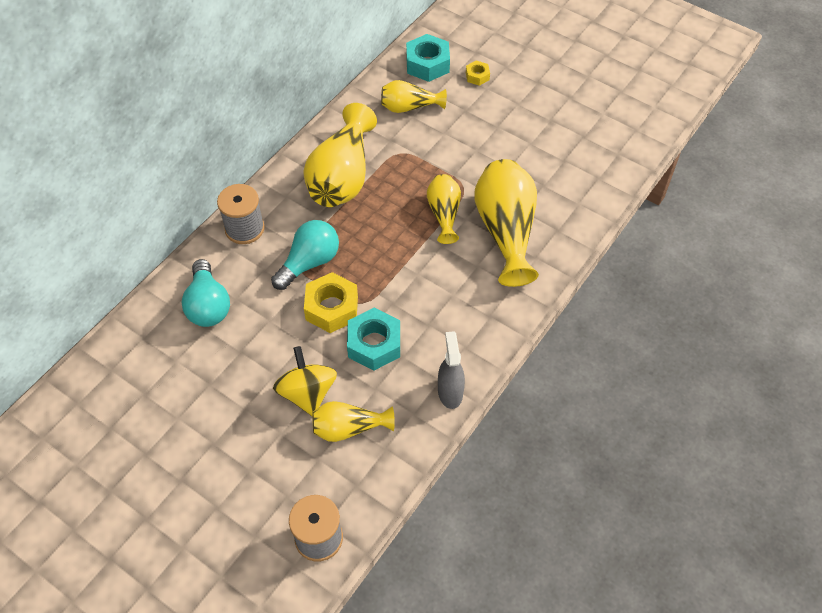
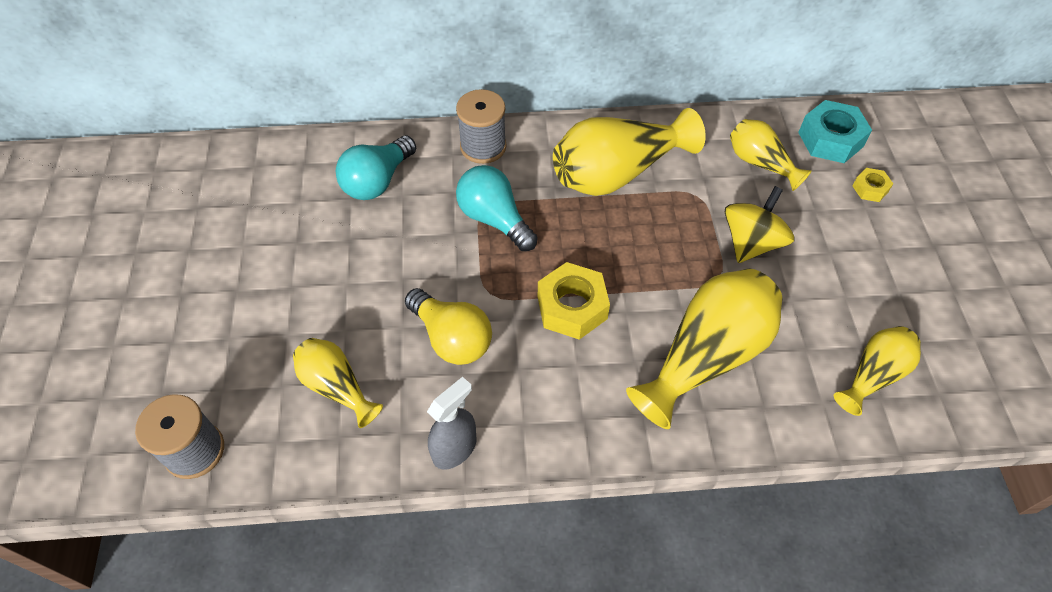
camera: 50 degrees right, 0 degrees up
(307, 393) = (348, 323): yellow spinning top -> yellow spinning top (751, 242)
(309, 263) = (494, 219): turquoise light bulb -> turquoise light bulb turned 135 degrees counterclockwise
(332, 308) = (461, 273): yellow nut -> yellow nut (572, 307)
(374, 344) = (452, 338): turquoise nut -> yellow light bulb
(444, 214) = (666, 285): yellow vase -> yellow vase (873, 375)

